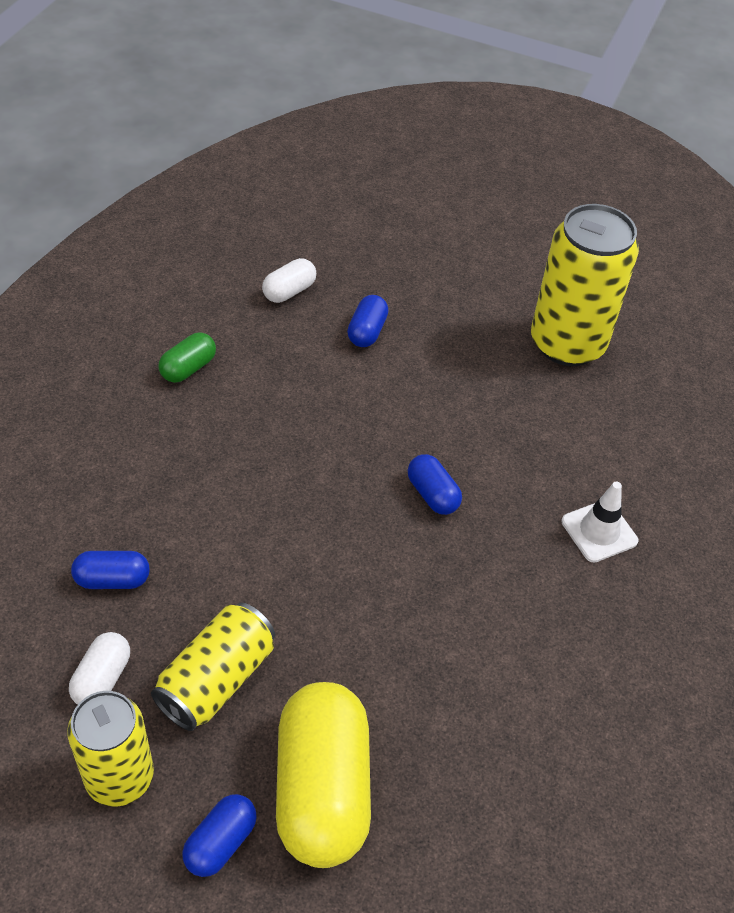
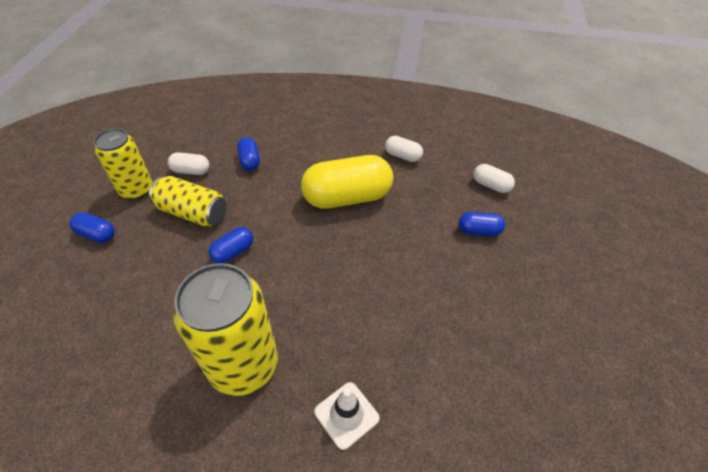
camera: 80 degrees right, 0 degrees up
(188, 368) = (402, 156): green capsule -> white capsule
(322, 789) = (124, 271): yellow capsule -> yellow capsule (347, 197)
(432, 494) = (348, 292): blue capsule -> blue capsule (233, 252)
(567, 343) = (544, 367): yellow can -> yellow can (243, 364)

